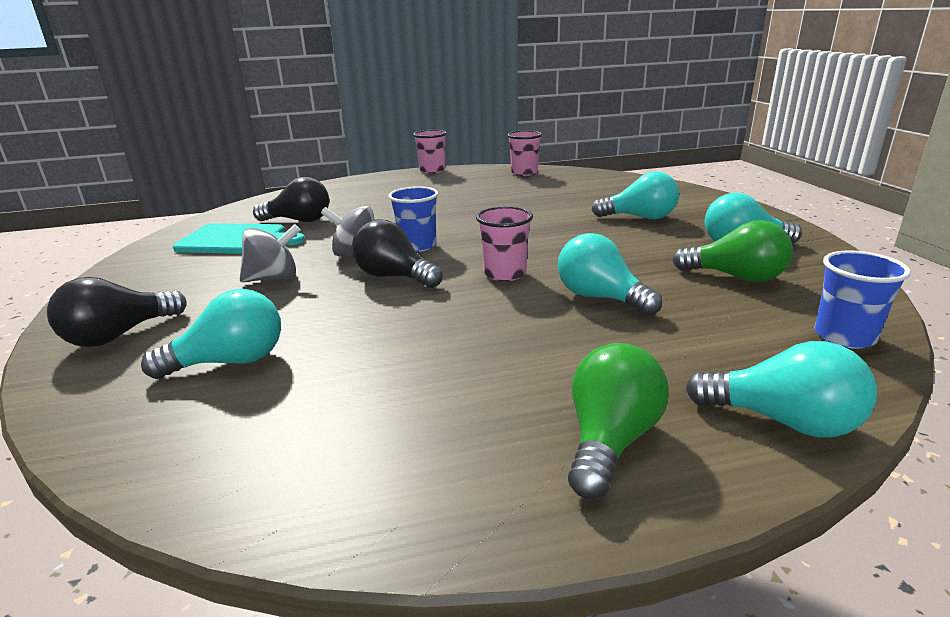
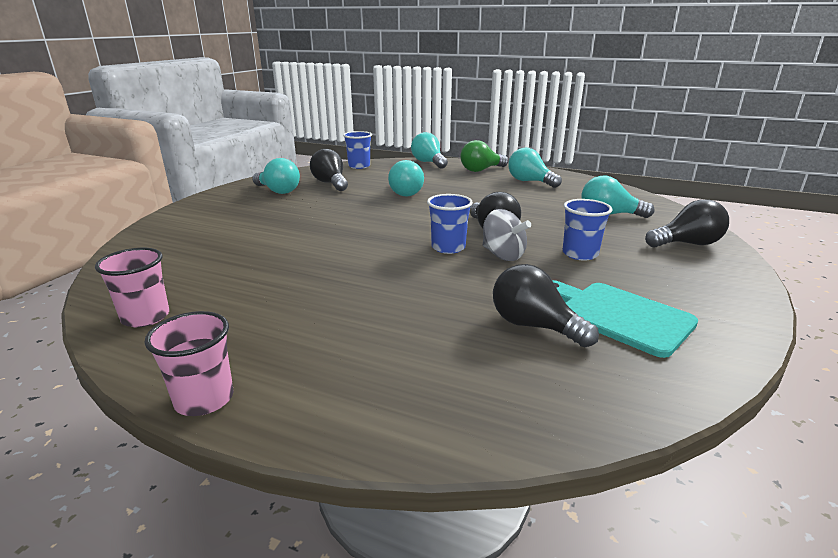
camera: 145 degrees left, 0 degrees up
(274, 278) = (580, 254): grey spinning top -> blue cup
(505, 274) = (425, 213): pink cup -> none
(640, 217) = (262, 219): turquoise light bulb -> turquoise light bulb (530, 182)
(735, 277) = (330, 183): green light bulb -> black light bulb

